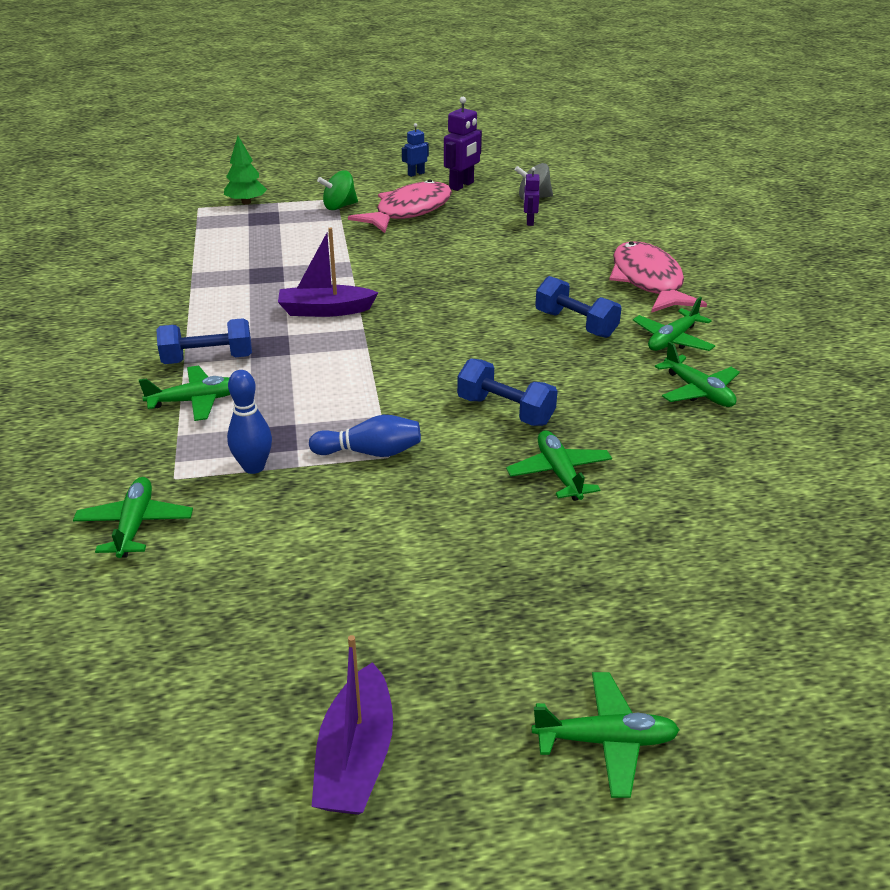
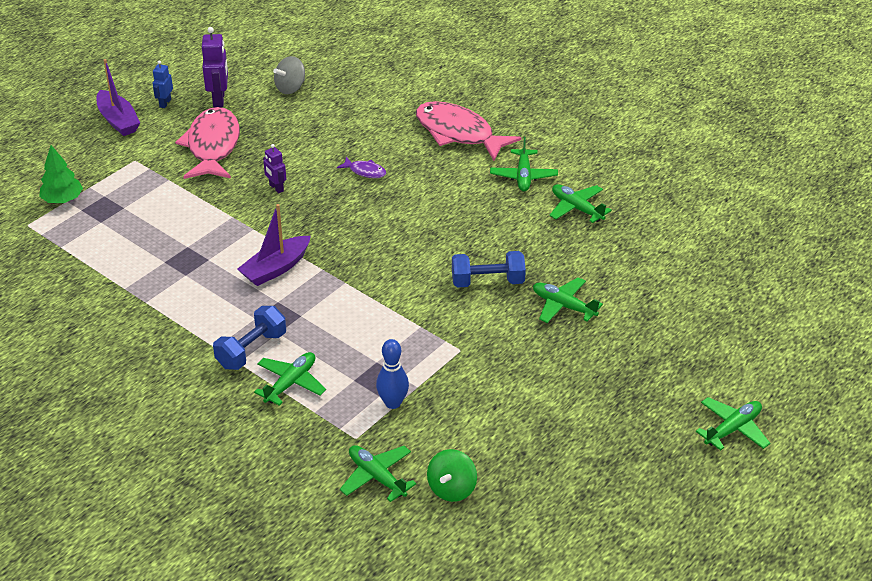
camera: 40 degrees left, 5 degrees up
(339, 207) = (149, 167): green spinning top -> green spinning top (452, 489)
(356, 757) = (644, 505): purple boat -> purple boat (118, 121)
(370, 452) = (447, 353): blue bowling pin -> none
(513, 275) = (365, 171): none -> purple fish
(529, 222) = (317, 114): purple robot -> purple robot (276, 188)
(575, 324) = (453, 194): blue dumbbell -> none
(698, 391) = (576, 208): green plane -> green plane turned 150 degrees counterclockwise

